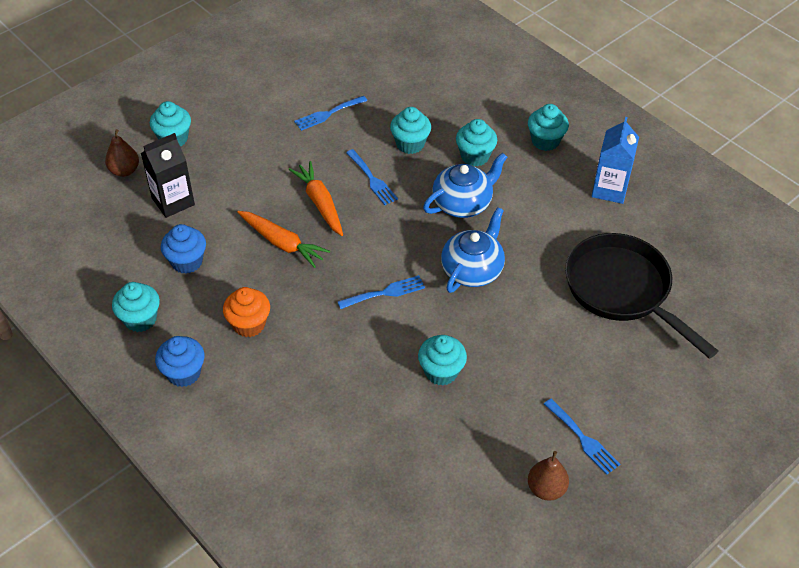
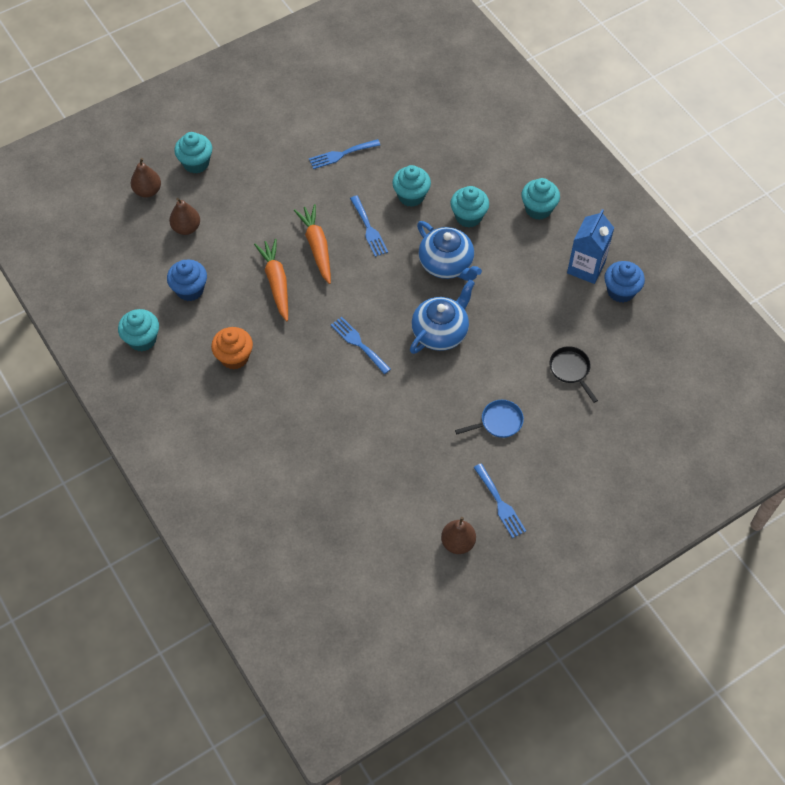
camera: 10 degrees right, 10 degrees up
(173, 201) = (186, 228): black carton -> brown pear
(184, 373) = (172, 395): blue cupcake -> blue cupcake (620, 291)
(282, 243) = (276, 282): orange carrot -> orange carrot turned 150 degrees counterclockwise
(385, 292) = (358, 343): blue fork -> blue fork turned 120 degrees counterclockwise
(441, 372) = (392, 425): turquoise cupcake -> none
(463, 203) = (446, 264): blue teapot -> blue teapot turned 75 degrees clockwise
(558, 353) = (498, 422): none -> blue pan
(622, 290) = (570, 370): black pan -> black pan, size x0.43

